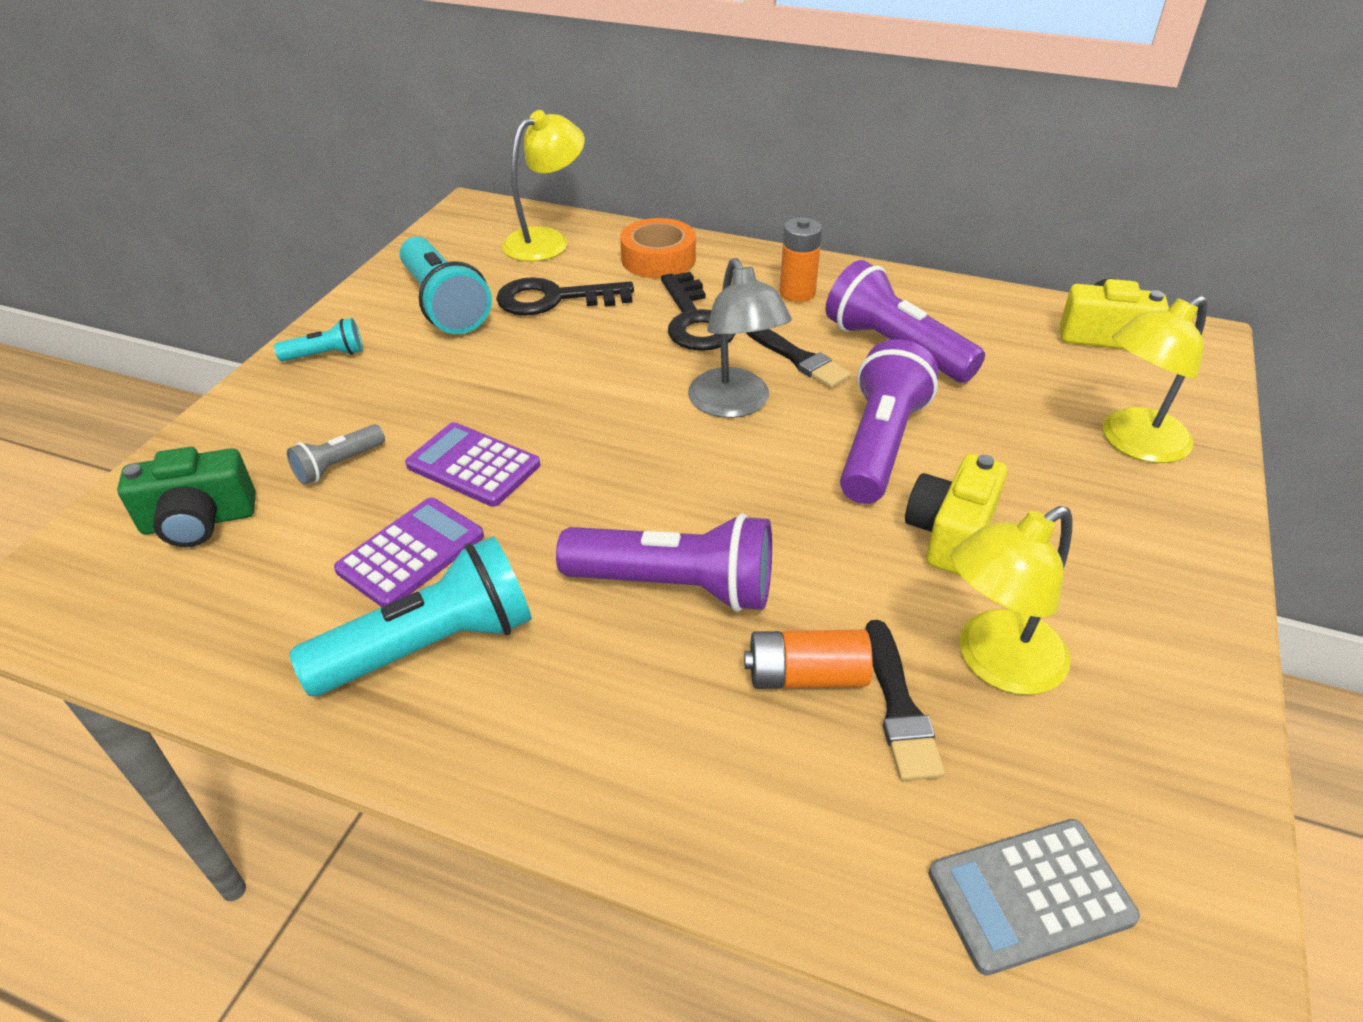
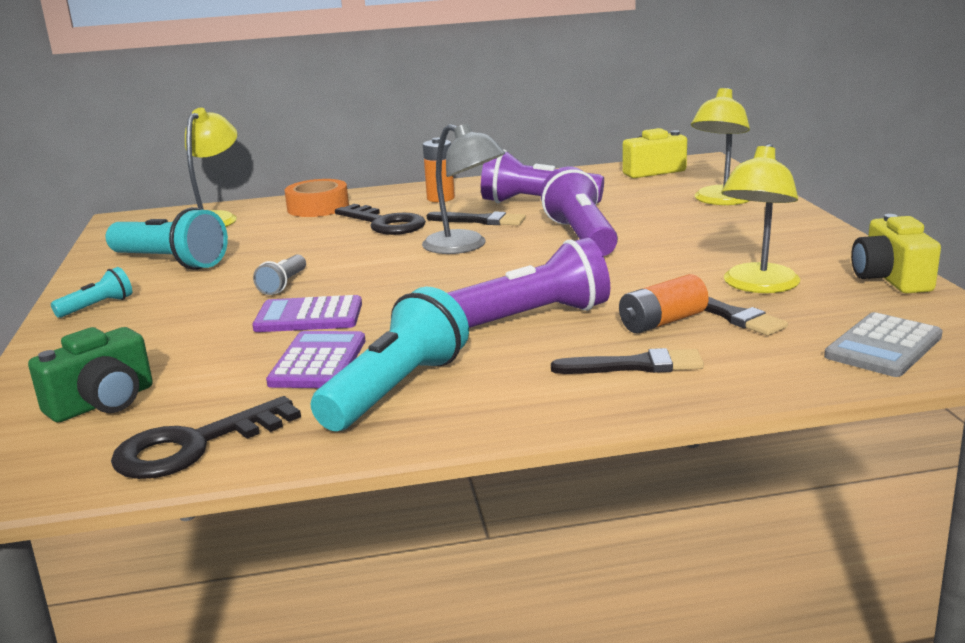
camera: 30 degrees left, 20 degrees down
(338, 465) = (192, 346): grey flashlight -> grey flashlight (283, 285)
(553, 299) = (261, 240): black key -> black key (193, 446)
(692, 747) = (634, 366): none -> black brush
(950, 533) = (668, 254): yellow camera -> yellow camera (890, 279)

